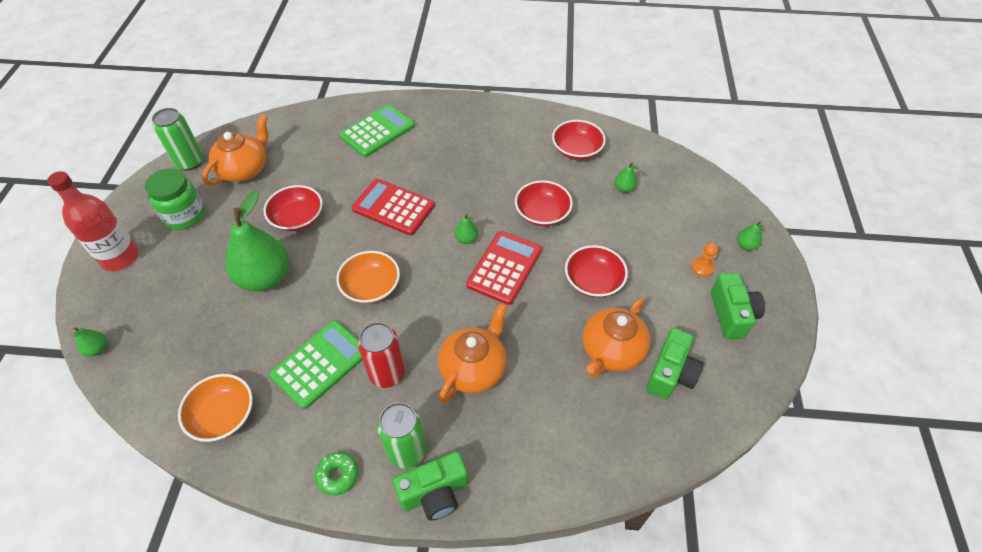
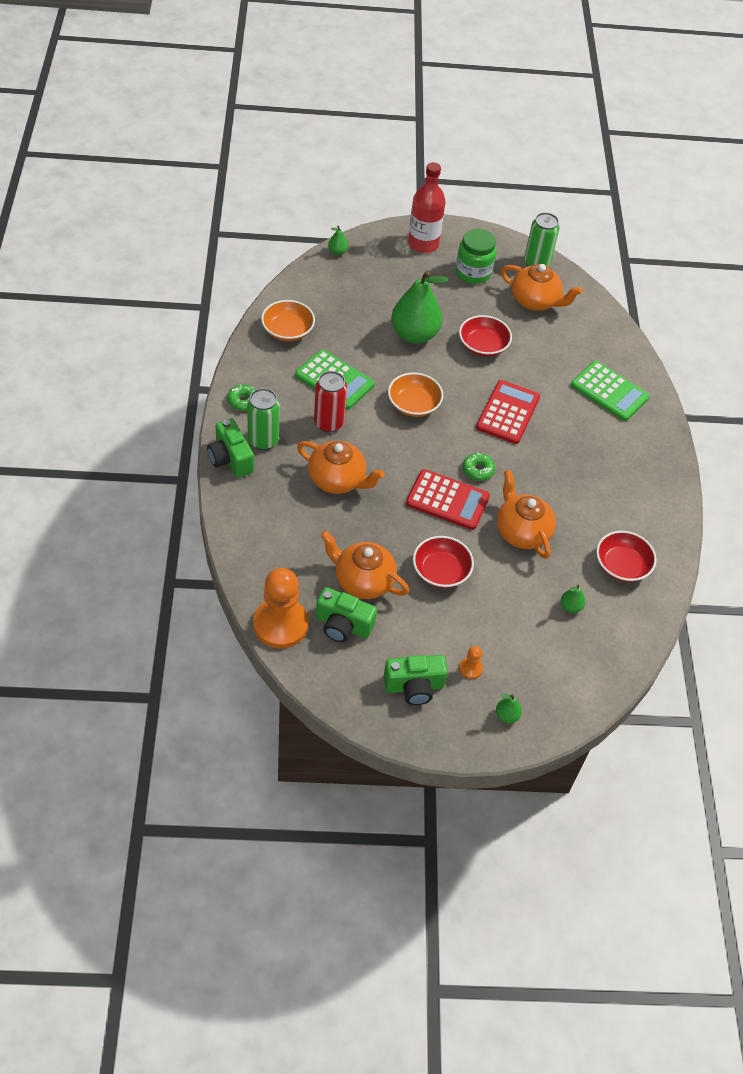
camera: 80 degrees right, 0 degrees up
(466, 239) = (478, 470): green pear -> green donut
(542, 213) = (521, 531): red bowl -> orange teapot
(679, 438) = (280, 624): none -> orange pawn

